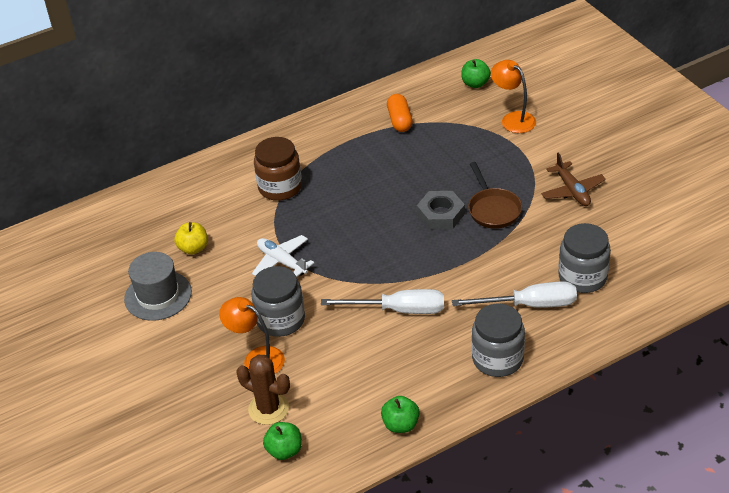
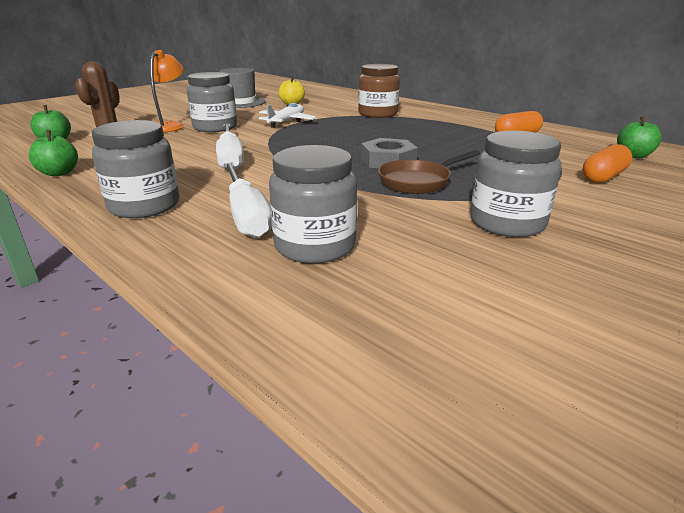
camera: 70 degrees right, 15 degrees down
(513, 119) = (603, 177): orange lamp -> orange capsule
(572, 190) = (507, 222): brown plane -> grey jar

